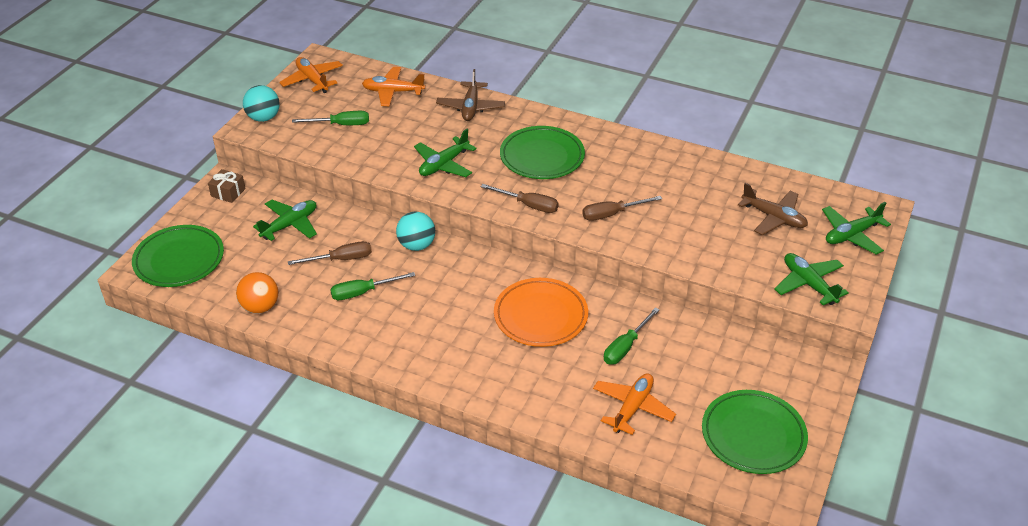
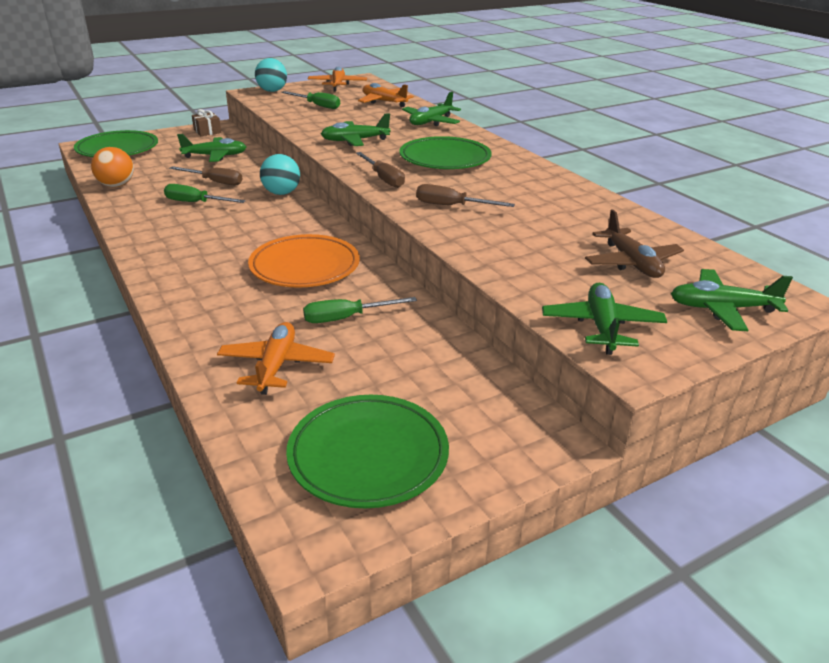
camera: 35 degrees right, 10 degrees down
(470, 107) = (431, 122): brown plane -> green plane
(632, 408) = (276, 365): orange plane -> orange plane turned 60 degrees counterclockwise

